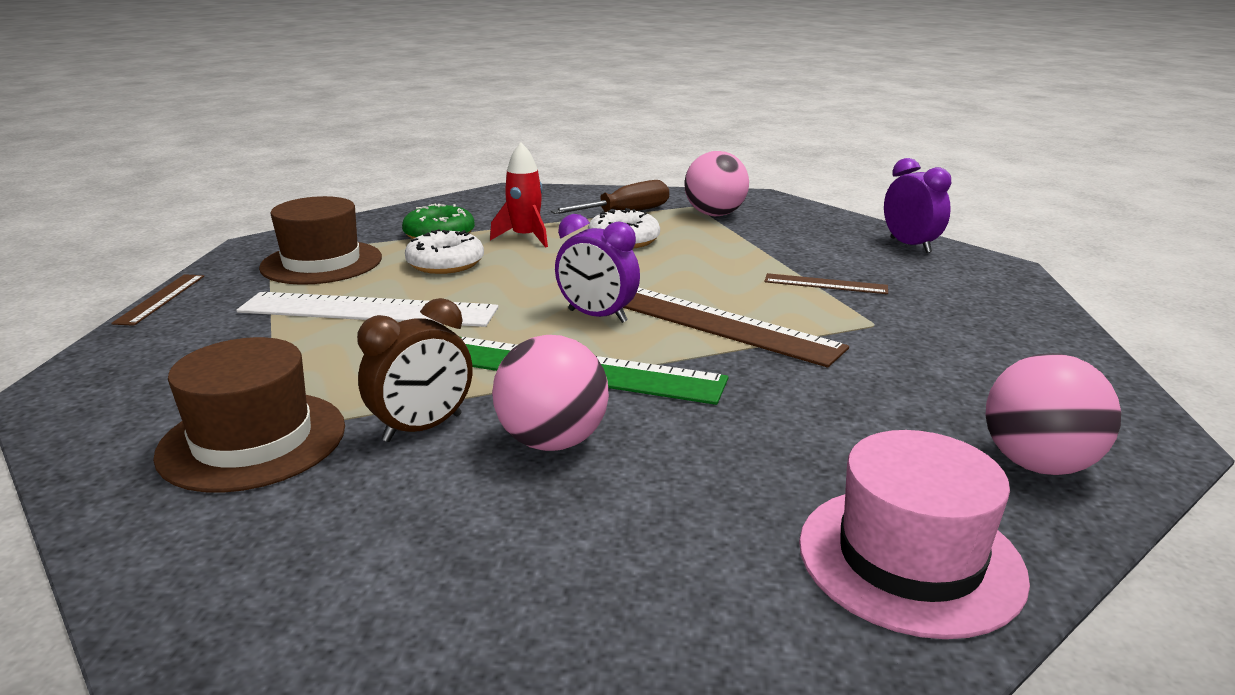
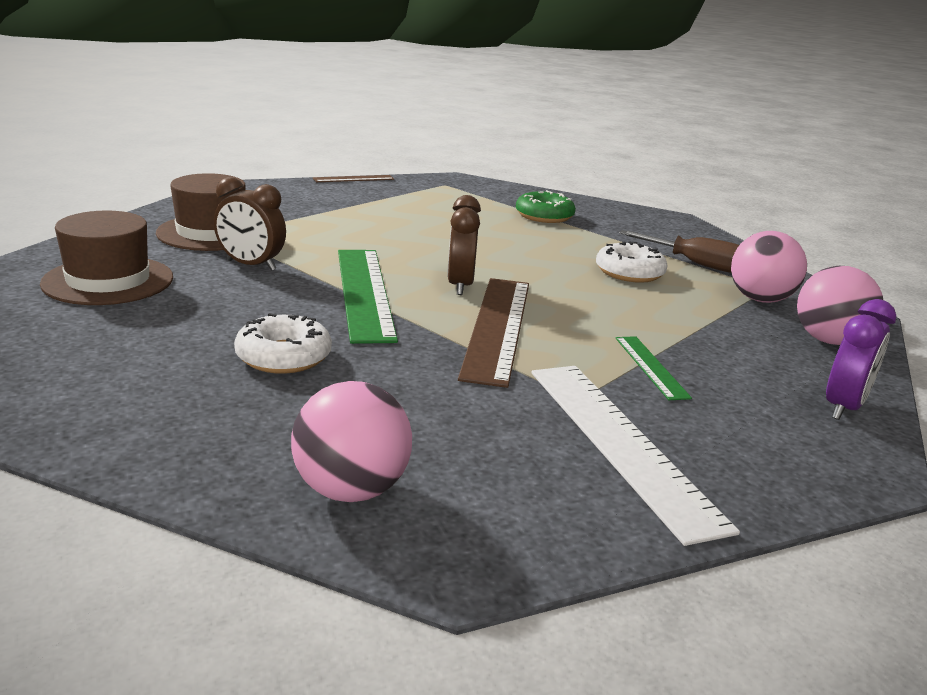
camera: 60 degrees right, 0 degrees up
(321, 263) = (449, 198): brown hat -> brown hat (108, 280)
(368, 310) = (392, 223): white ruler -> white ruler (619, 443)
(445, 263) = (494, 227): white donut -> white donut (283, 356)
(525, 238) = (579, 240): red rocket -> none
(552, 441) = (259, 300): pink ball -> pink ball (828, 340)
(597, 316) = (460, 285): purple clock -> brown clock
(825, 284) = (651, 367): brown ruler -> green ruler
(910, 558) = (172, 431): pink hat -> none

